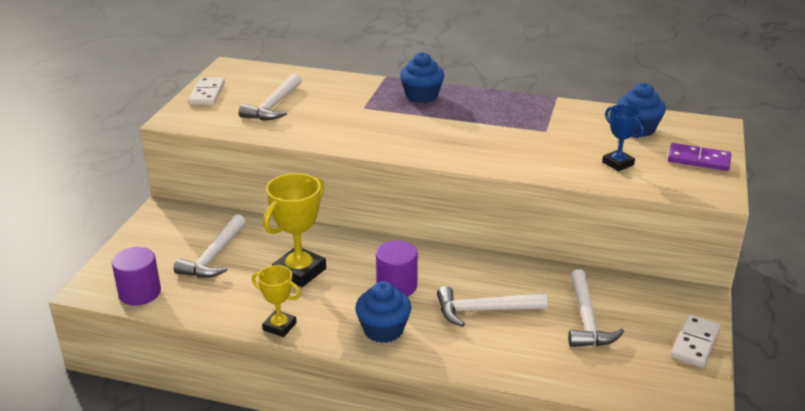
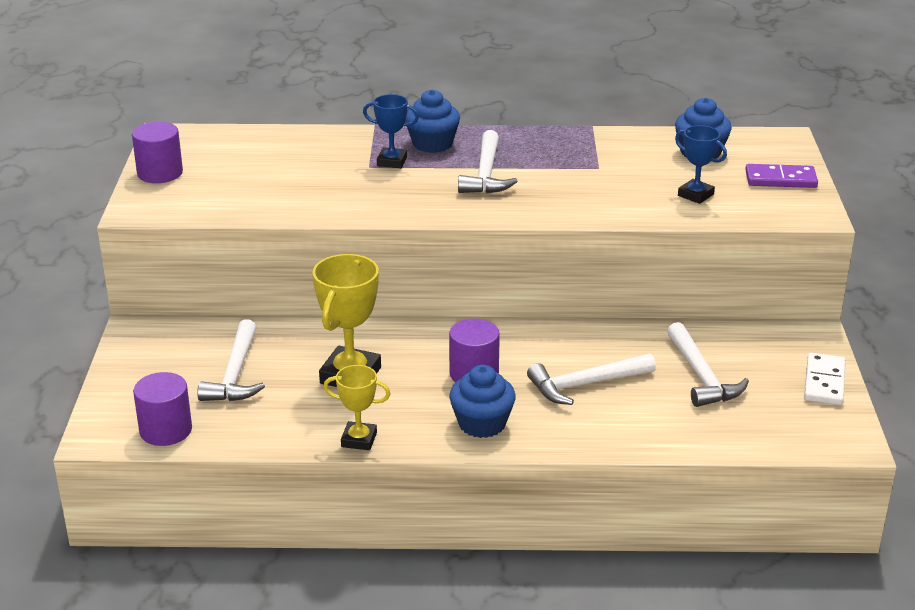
camera: 15 degrees left, 0 degrees up
(207, 94) = (160, 173): white domino -> purple cylinder
(274, 106) = (255, 178): white hammer -> white hammer (486, 174)
(383, 106) = (392, 161): none -> blue trophy

